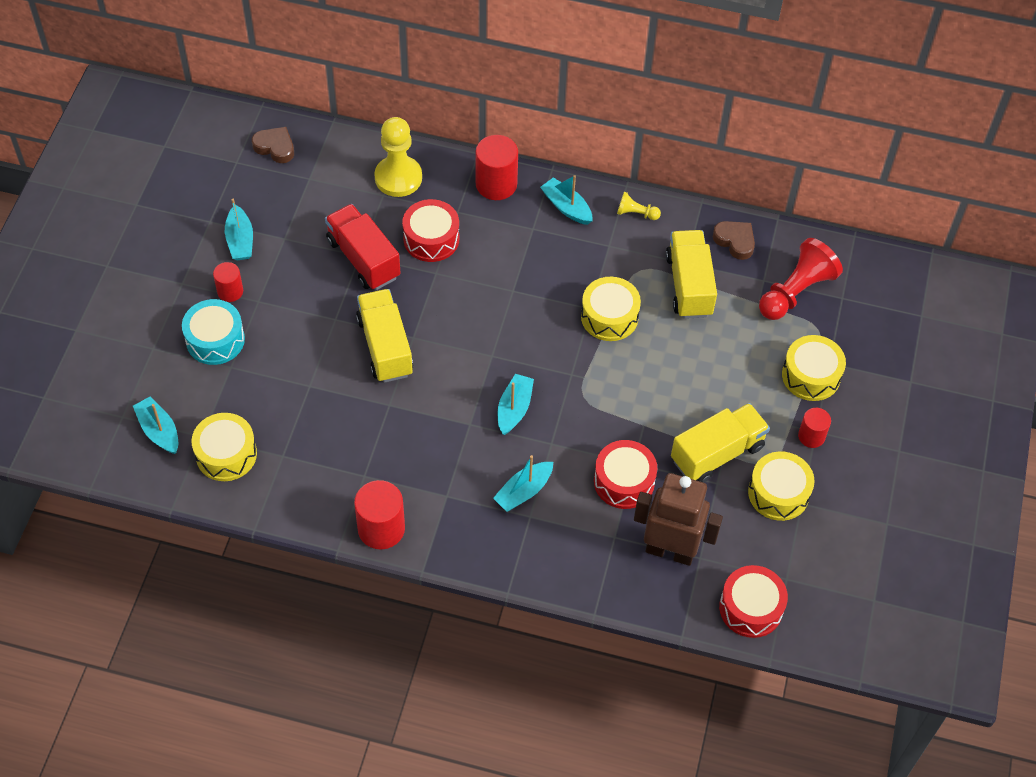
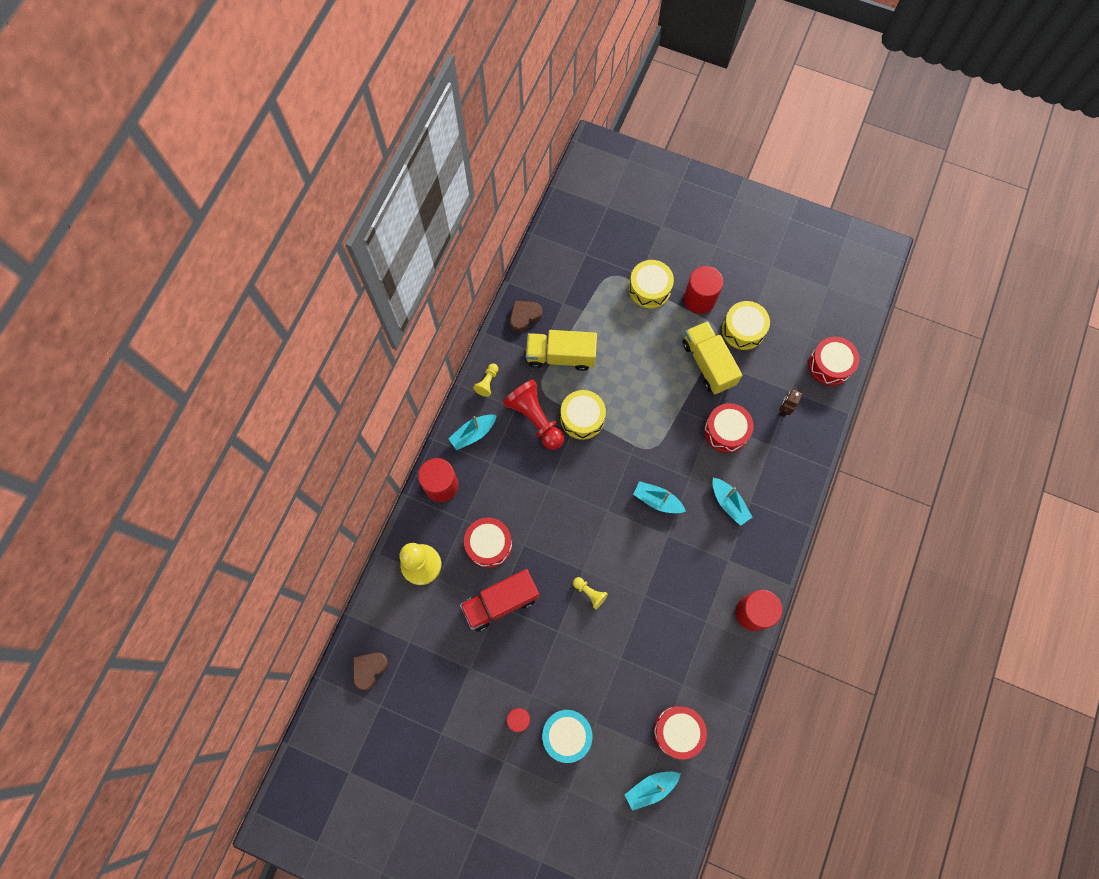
camera: 80 degrees left, 15 degrees up
(226, 454) = (678, 731): yellow drum -> red drum
(240, 240) = (466, 707): turquoise boat -> none
(385, 347) = (590, 593): yellow truck -> yellow pawn
(670, 551) = (784, 409): brown robot -> brown robot, size x0.45
(796, 291) = (576, 283): red pawn -> red pawn (535, 419)
(811, 436) = (699, 299): red cylinder -> red cylinder, size x1.67

